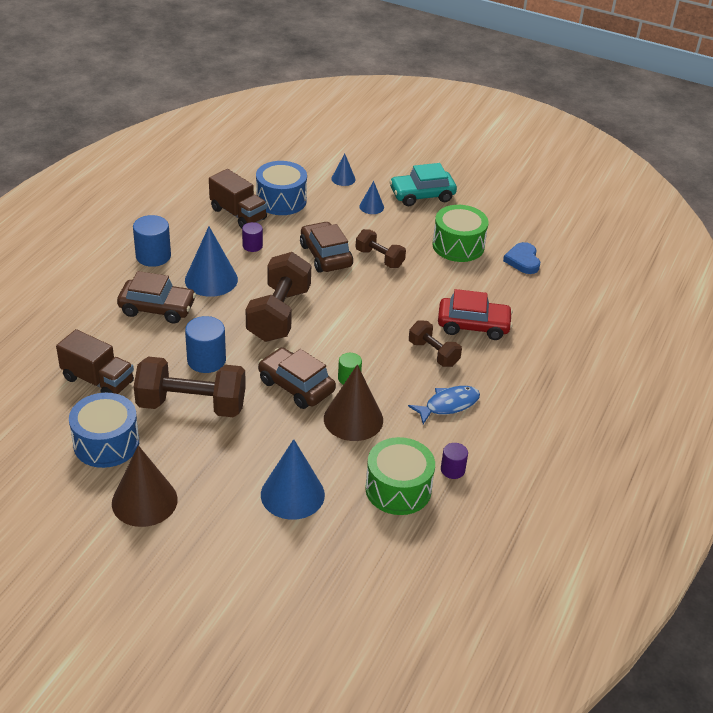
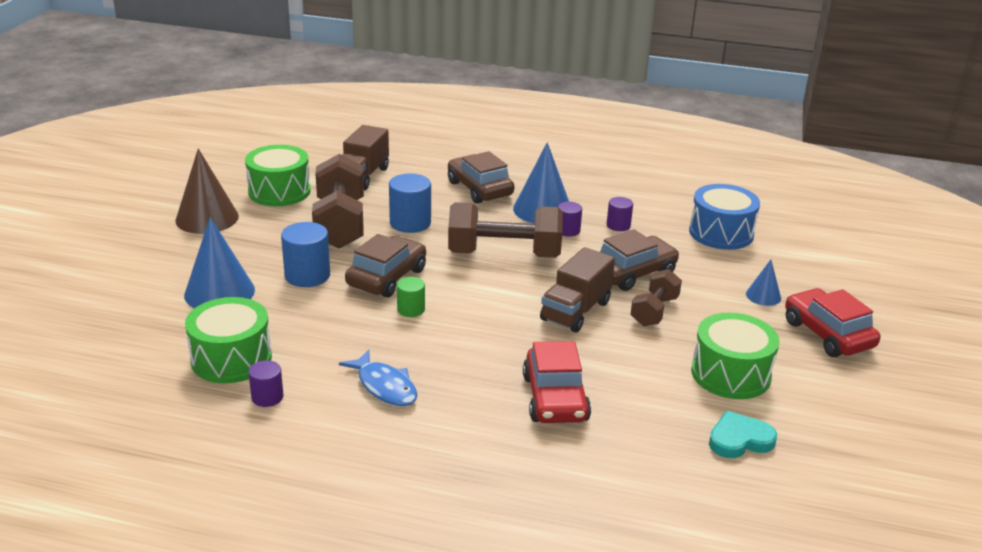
camera: 80 degrees right, 10 degrees down
(106, 443) = (279, 191): blue drum -> green drum
(153, 256) = (562, 176): blue cylinder -> blue cylinder (307, 275)
(157, 308) = (479, 189): brown car -> brown car turned 150 degrees clockwise
(238, 214) = (671, 211): brown truck -> brown truck (575, 311)
(251, 273) = (568, 230): none -> purple cylinder
(343, 179) = (807, 269): blue cone -> none
(353, 419) = (342, 318): brown cone -> none
(422, 195) = (827, 334): turquoise car -> red car
(433, 353) = (481, 368): brown dumbbell -> none
(523, 260) = (739, 440): blue heart -> turquoise heart

